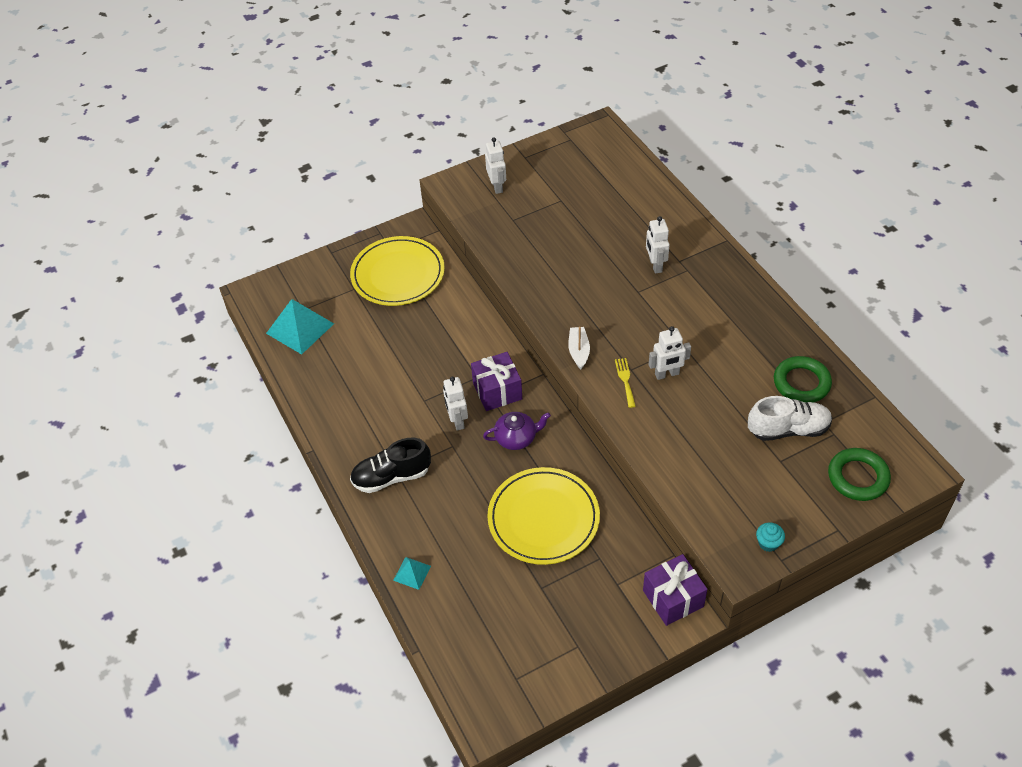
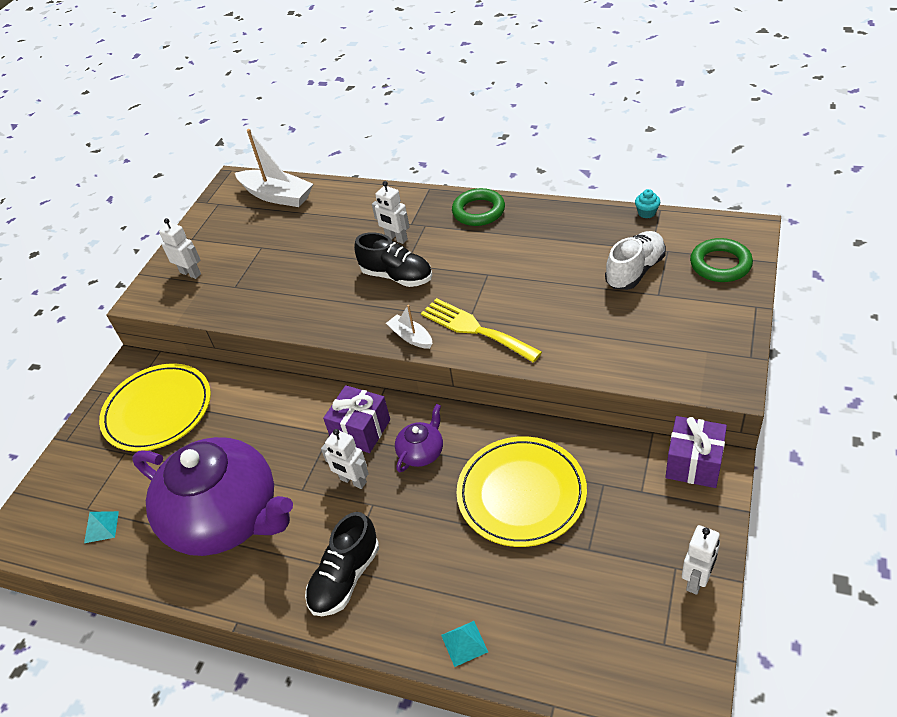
camera: 40 degrees left, 5 degrees down
(300, 328) = (101, 527): turquoise pyramid -> turquoise pyramid, size x0.50
(367, 381) = (226, 517): none -> purple teapot
(615, 163) = (277, 196): none -> white boat
(621, 297) = (397, 276): none -> black shoe
(625, 380) = (475, 329): yellow fork -> yellow fork, size x2.02
(667, 374) = (501, 301): white robot -> white robot (697, 580)
(768, 543) = (726, 353): turquoise cupcake -> turquoise cupcake (646, 213)
(801, 383) = (603, 236): green ring -> green ring (478, 211)

